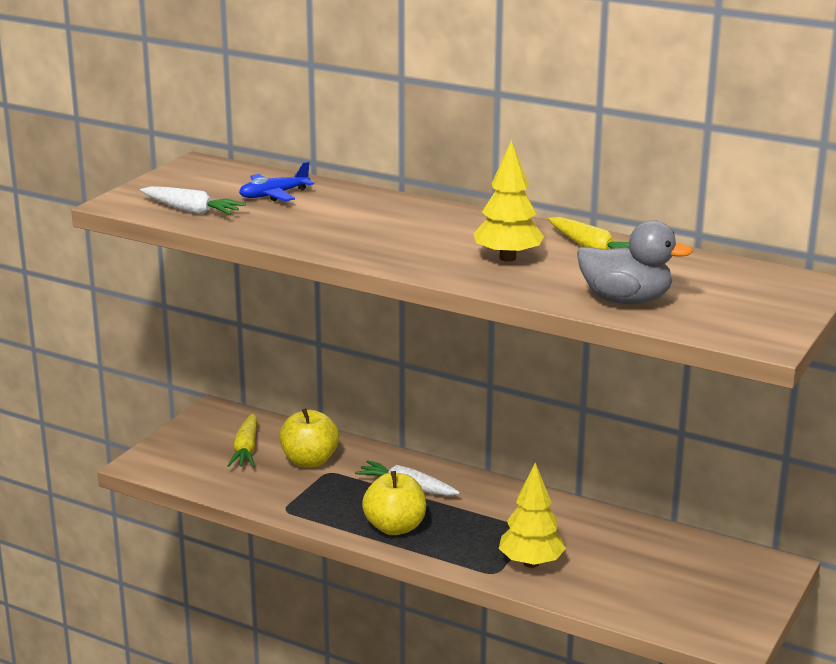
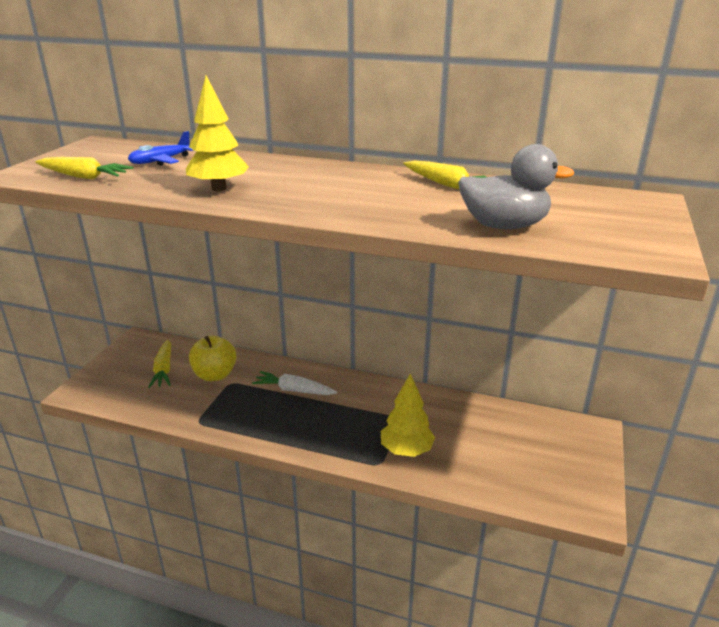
camera: 10 degrees left, 5 degrees up
(191, 211) = (84, 177): white carrot -> yellow carrot
(395, 527) = (290, 429): yellow apple -> none
(507, 258) = (378, 197): yellow tree -> yellow tree (219, 188)

